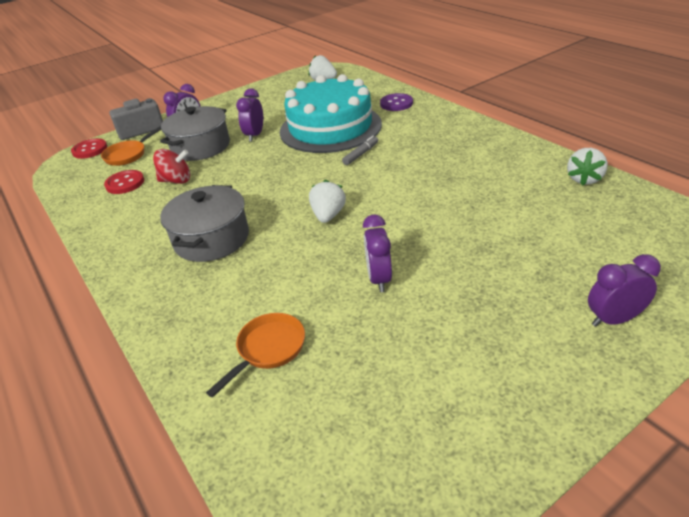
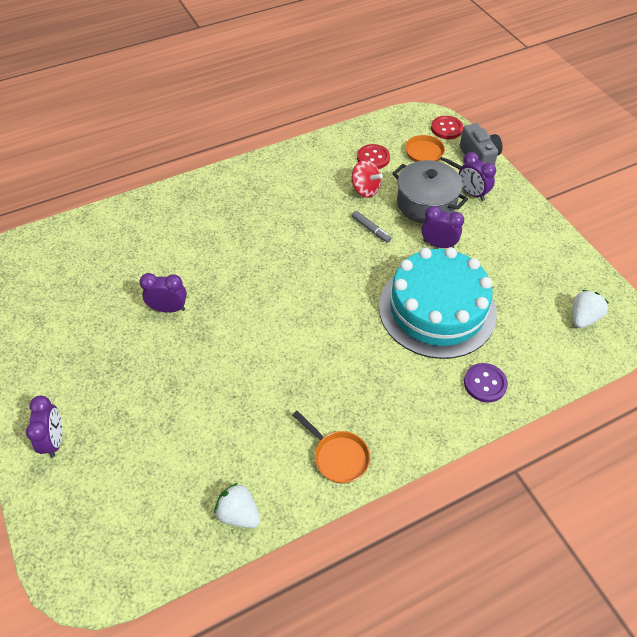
camera: 95 degrees right, 15 degrees up
(176, 180) = (365, 190): red spinning top -> red spinning top turned 60 degrees counterclockwise
(211, 239) = (265, 214): grey pot -> none
(268, 349) = (132, 242): orange pan -> orange pan (338, 456)
(328, 215) = (265, 288): white strawberry -> none
(361, 154) = (365, 327): grey marker -> grey marker (371, 229)

